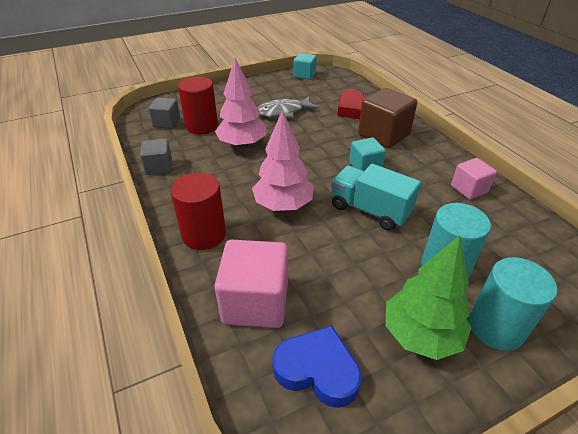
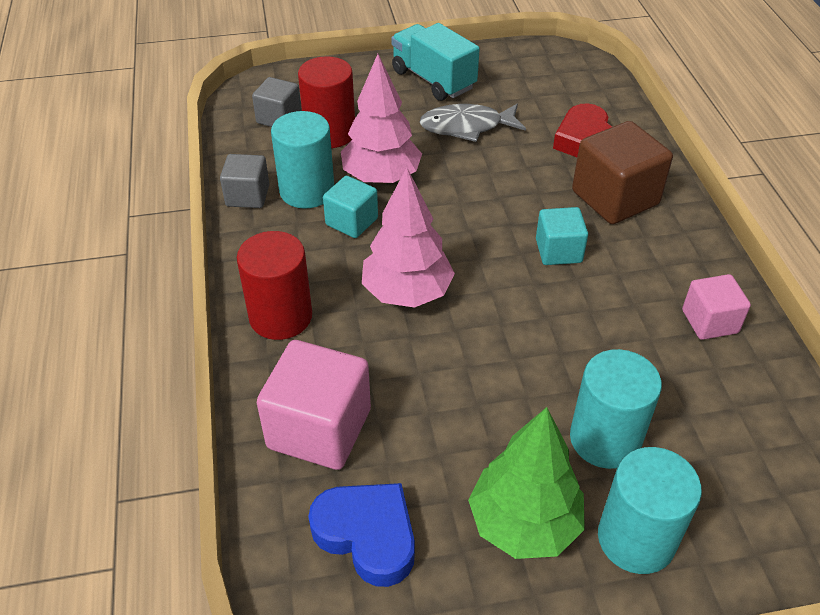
camera: 15 degrees right, 5 degrees up
(197, 159) = (307, 191): none -> turquoise cylinder
(304, 75) = (529, 57): turquoise cube -> turquoise cube (351, 221)
(370, 210) = (533, 326): turquoise truck -> turquoise truck (433, 80)

